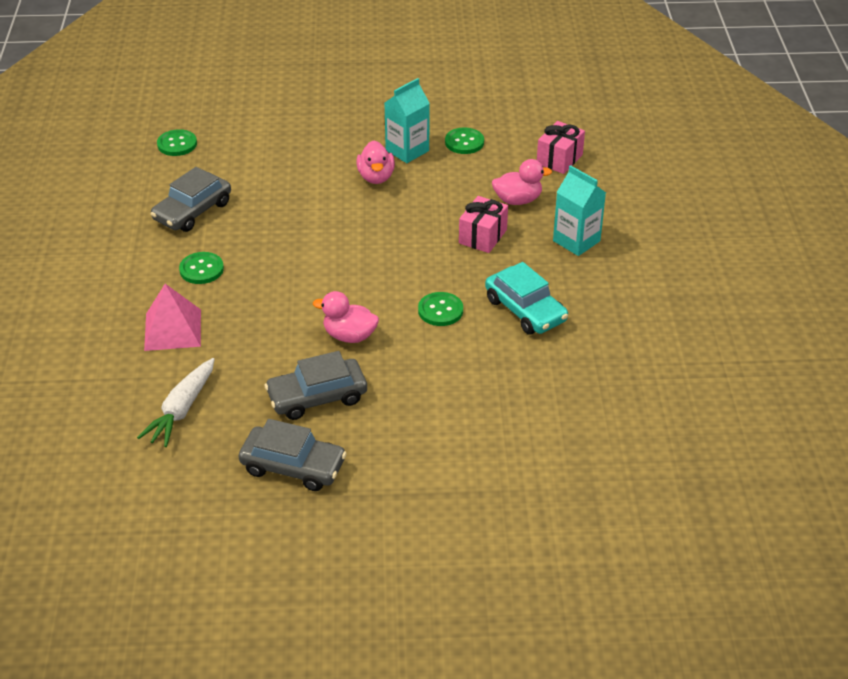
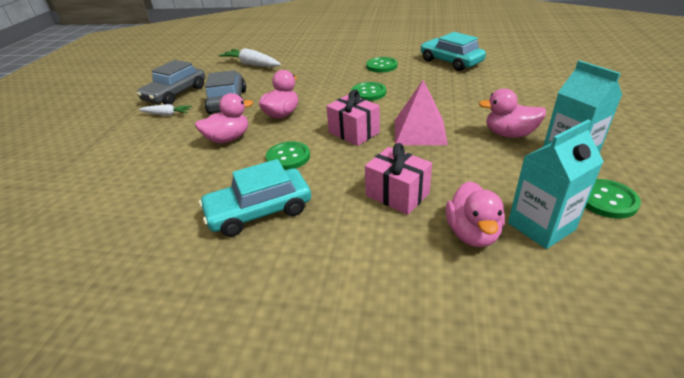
camera: 105 degrees right, 5 degrees down
(172, 329) = (324, 60): pink pyramid -> pink pyramid (420, 131)
(177, 144) = (540, 54): green button -> green button (368, 93)
(192, 211) = (450, 62): grey car -> turquoise car
(358, 449) = (167, 114): none -> white carrot
(412, 366) = (228, 139): none -> pink duck
(559, 159) = (596, 300): pink gift -> pink gift (354, 132)
(576, 241) = (371, 280): turquoise carton -> turquoise carton (541, 226)

